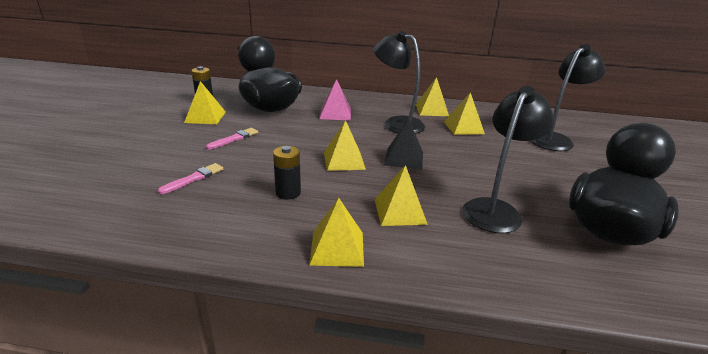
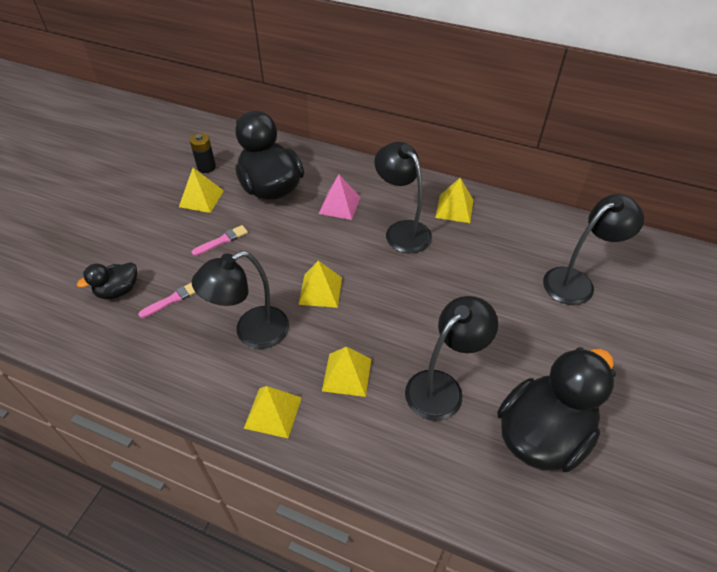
camera: 15 degrees right, 20 degrees up
(130, 178) = (118, 291): none -> black duck
(288, 193) = (252, 332): black battery -> black lamp
(404, 158) = (384, 295): black pyramid -> none
(463, 127) = (476, 247): yellow pyramid -> none

